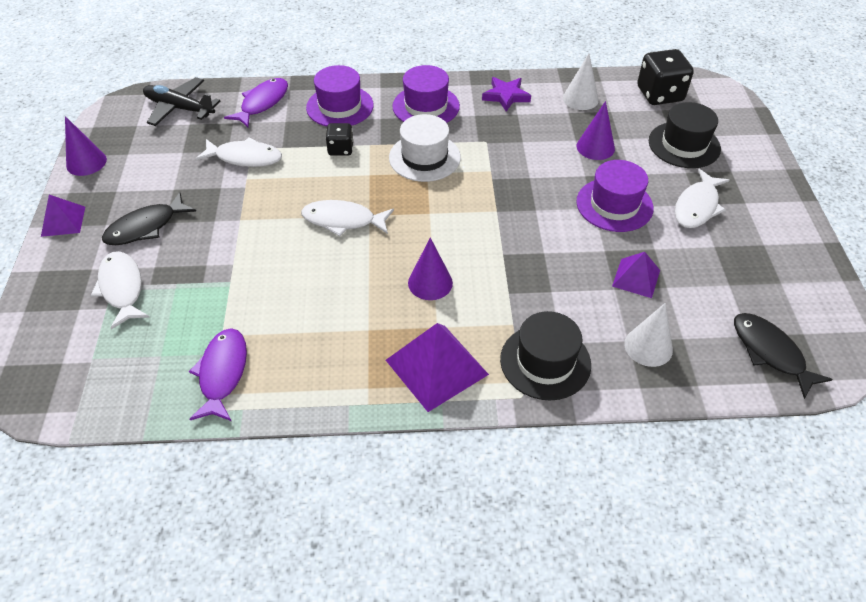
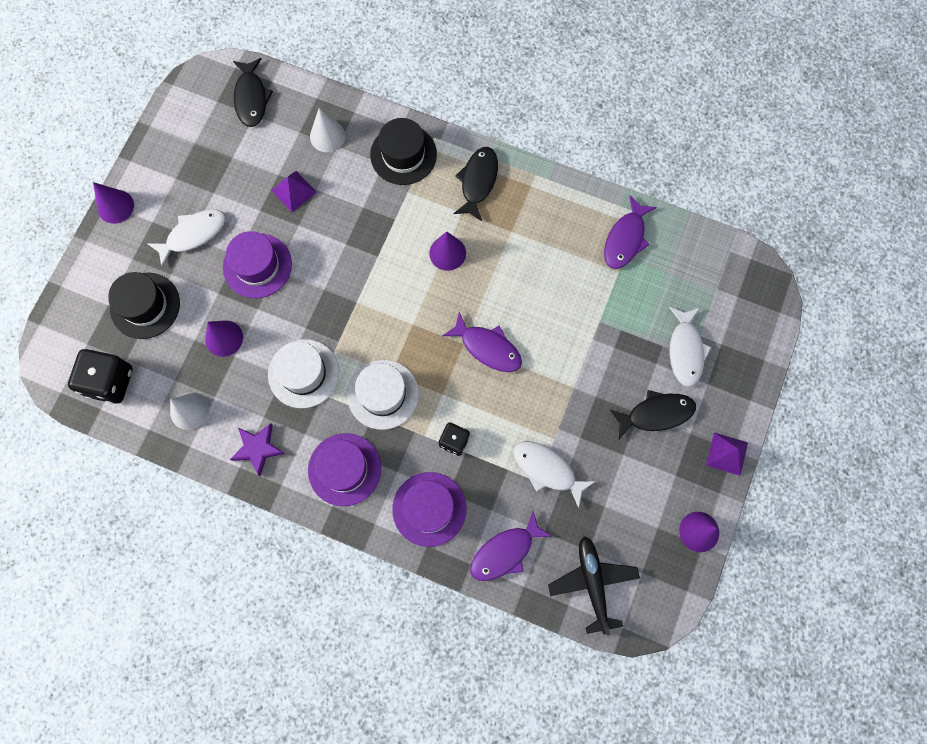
camera: 155 degrees left, 25 degrees up
(179, 108) = (592, 583): black plane -> black plane turned 150 degrees counterclockwise
(343, 220) = (487, 347): white fish -> purple fish
(437, 367) = (478, 182): purple pyramid -> black fish
(506, 148) = (303, 373): none -> white hat
(791, 201) = (115, 206): none -> purple cone

